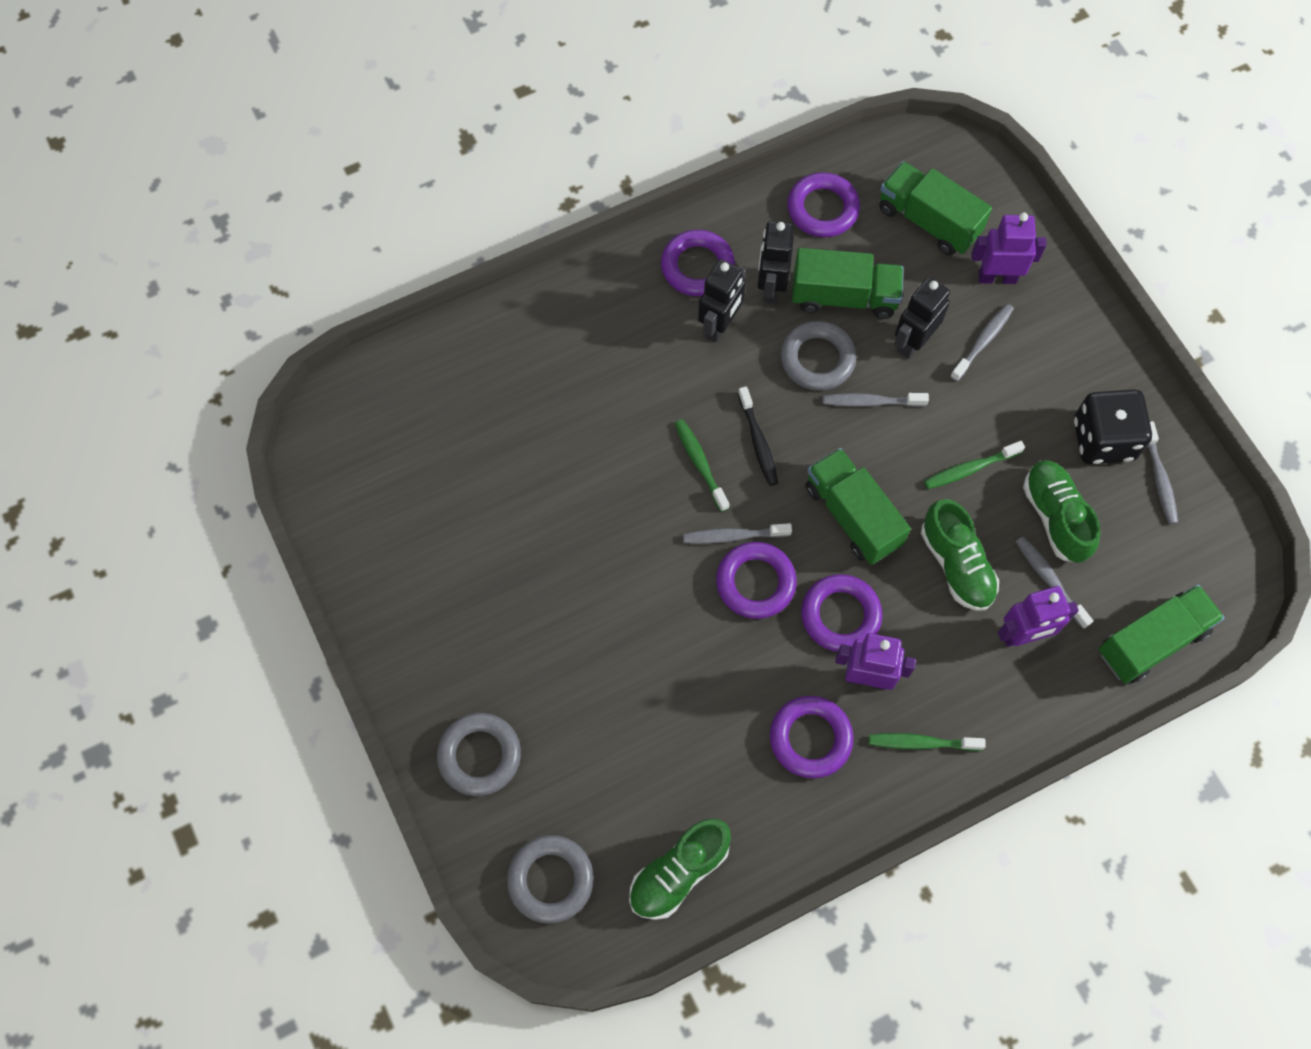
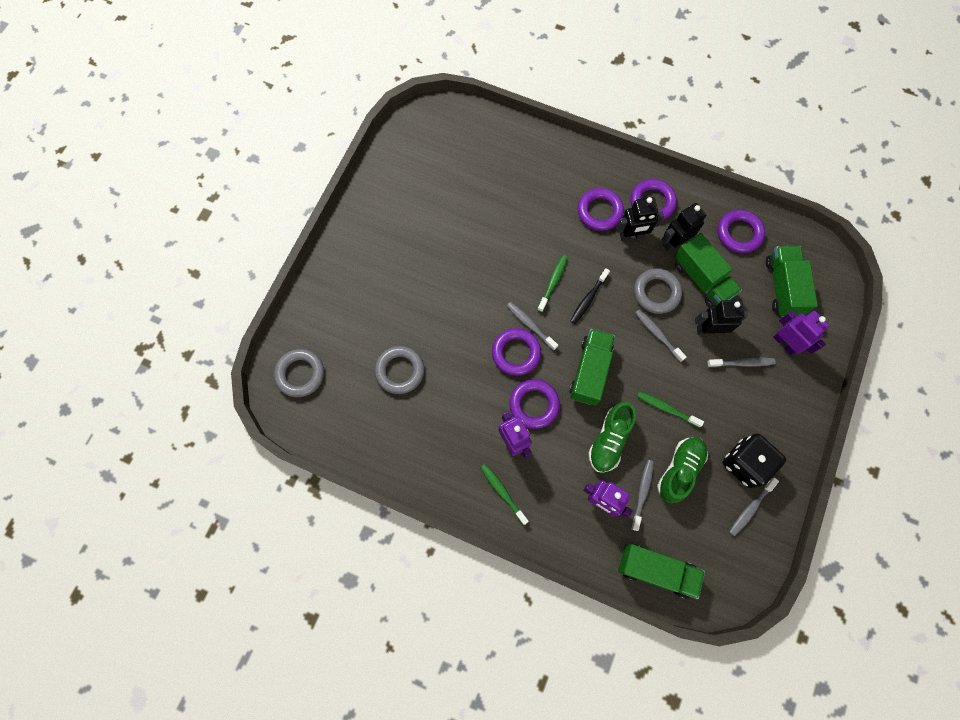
camera: 50 degrees right, 5 degrees up
(480, 756) = (332, 299): grey ring -> grey ring (400, 371)
(679, 872) = (347, 427): green shoe -> none
(810, 738) = (460, 437): purple ring -> purple ring (599, 211)

